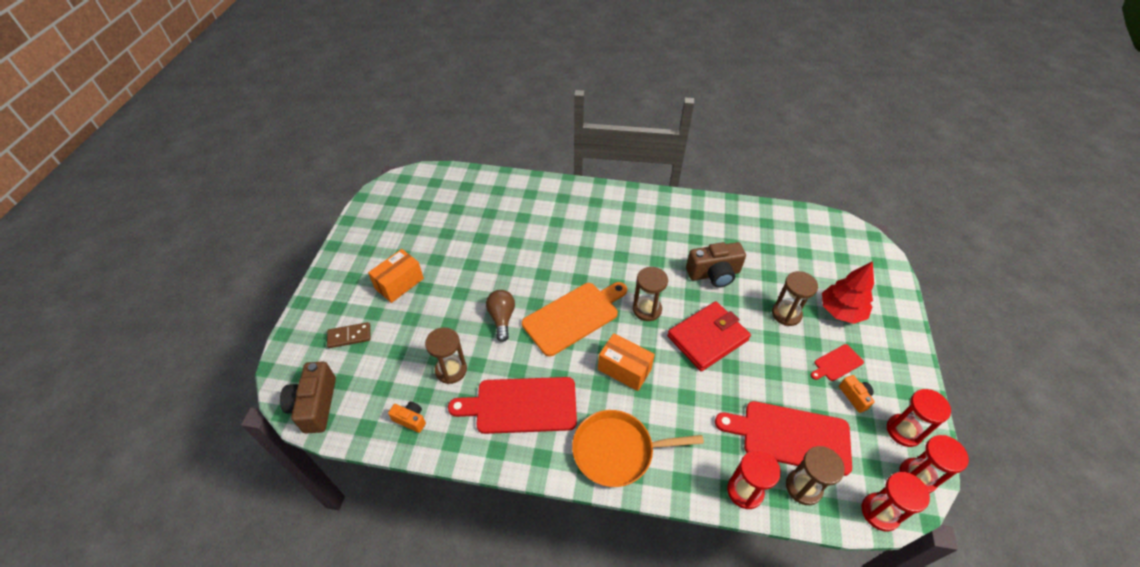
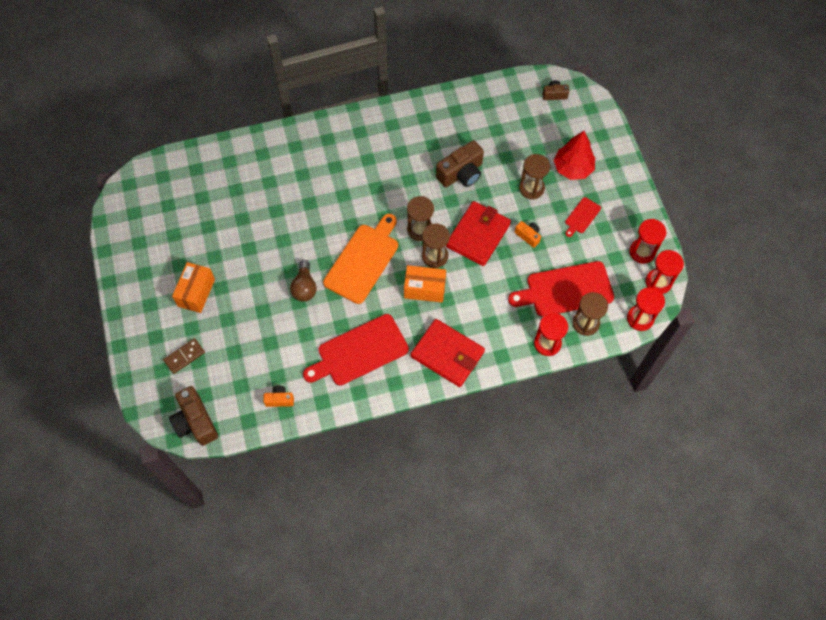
camera: 25 degrees left, 15 degrees up
(451, 370) = (288, 348): brown hourglass -> brown hourglass (435, 256)
(502, 318) = (304, 287): brown light bulb -> brown light bulb turned 150 degrees counterclockwise
(617, 451) = (447, 354): orange pan -> red wallet
(842, 238) = (554, 94): none -> brown camera
(855, 397) = (602, 239): orange camera -> orange camera (528, 236)

